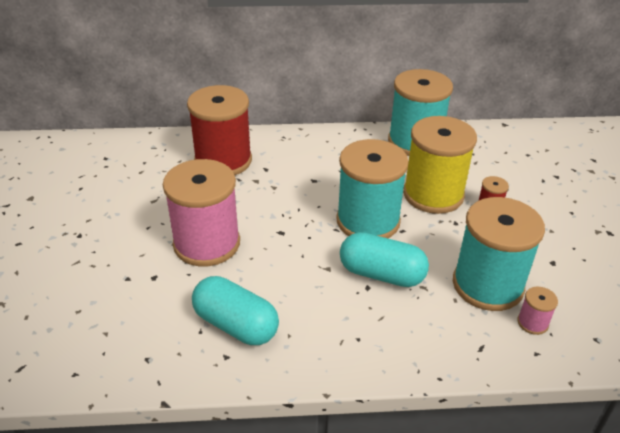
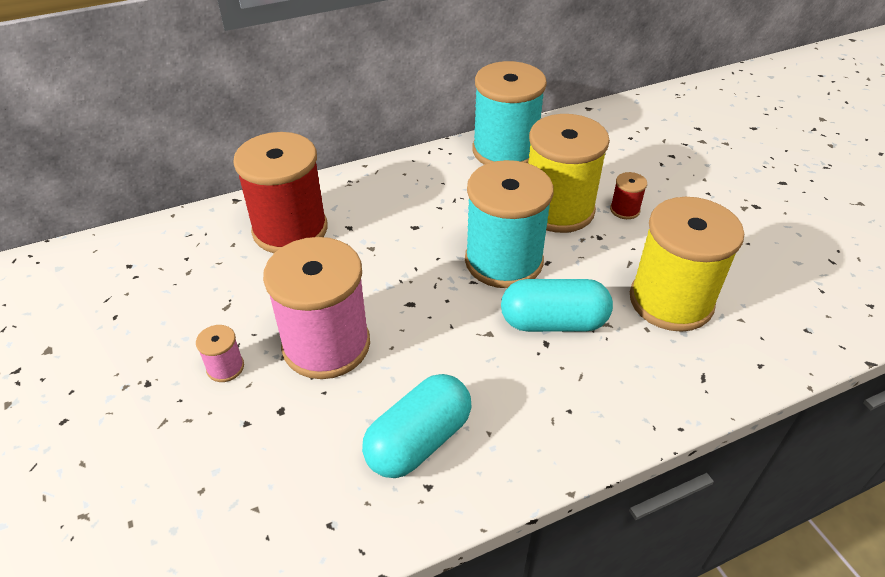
camera: 20 degrees left, 5 degrees up
(236, 325) = (419, 441): turquoise capsule -> turquoise capsule turned 60 degrees counterclockwise
(487, 285) = (671, 301): turquoise spool -> yellow spool
(532, 323) = (738, 331): pink spool -> pink spool (225, 367)

